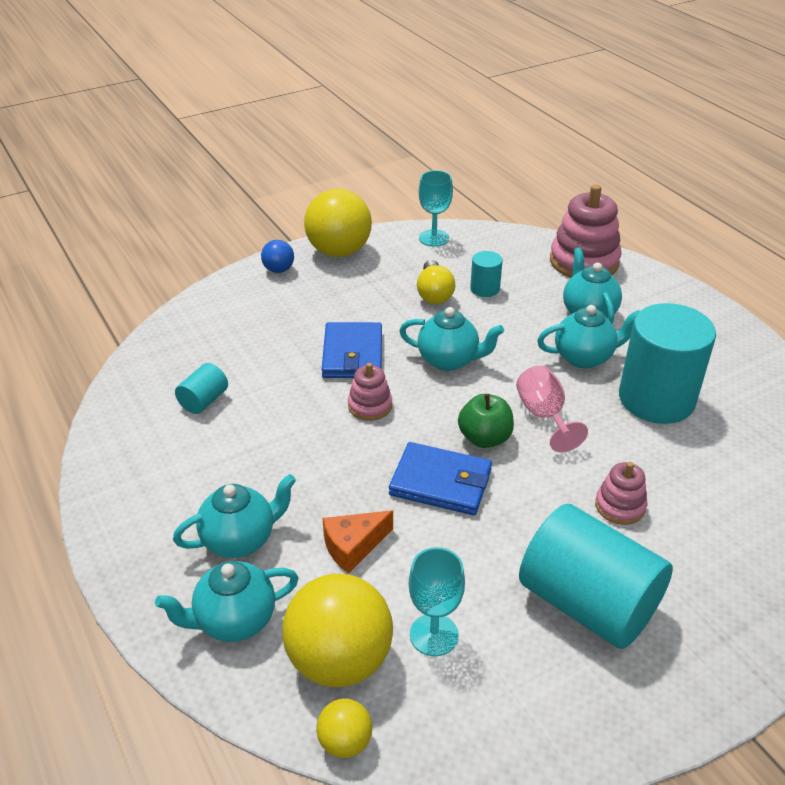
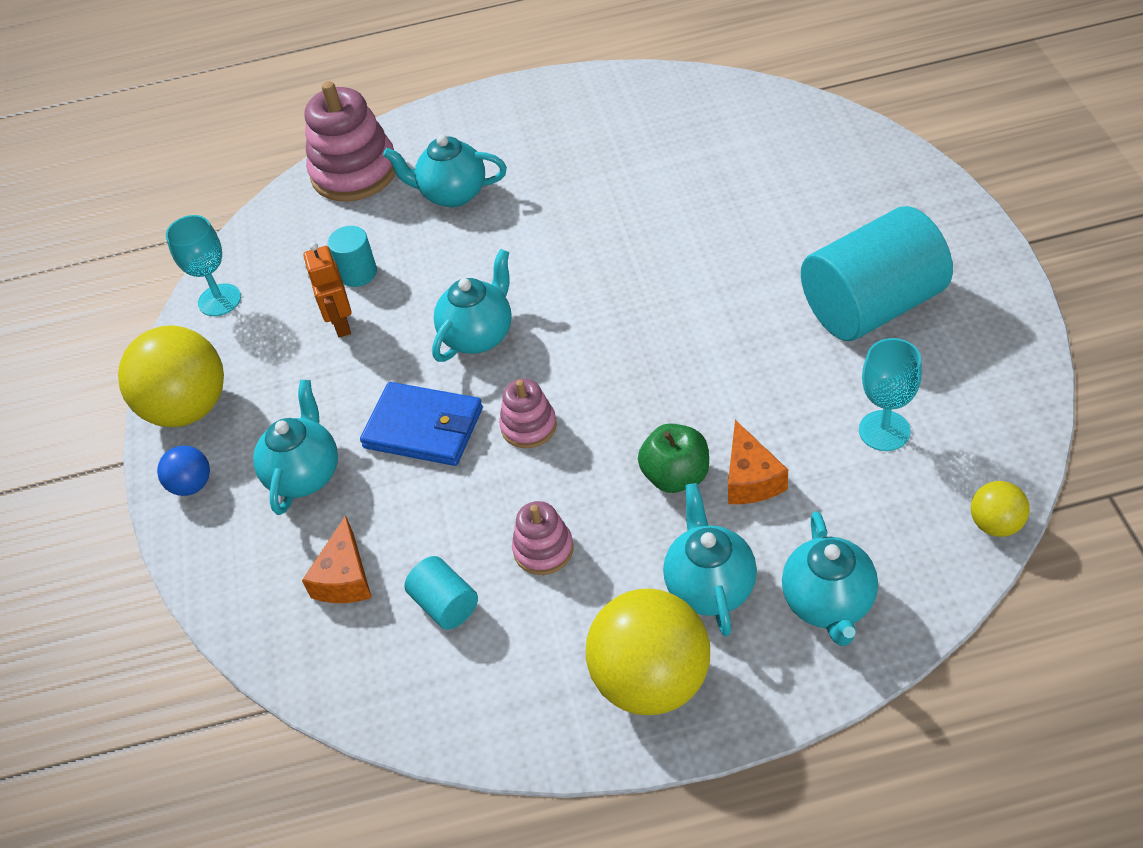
camera: 65 degrees left, 10 degrees up
(218, 350) = (345, 578): none -> orange cheese
(340, 660) = (899, 514): yellow ball -> yellow ball (651, 680)
(434, 293) = (340, 323): yellow light bulb -> orange robot
(441, 482) = (679, 384): blue wallet -> none
(484, 438) = (624, 332): green apple -> green apple (676, 476)
(544, 415) = (608, 274): pink goblet -> none
(584, 357) = (527, 217): turquoise teapot -> turquoise teapot (305, 474)
(620, 506) = (758, 250): pink stacking toy -> pink stacking toy (543, 549)
(656, 399) = (617, 180): turquoise cylinder -> none

